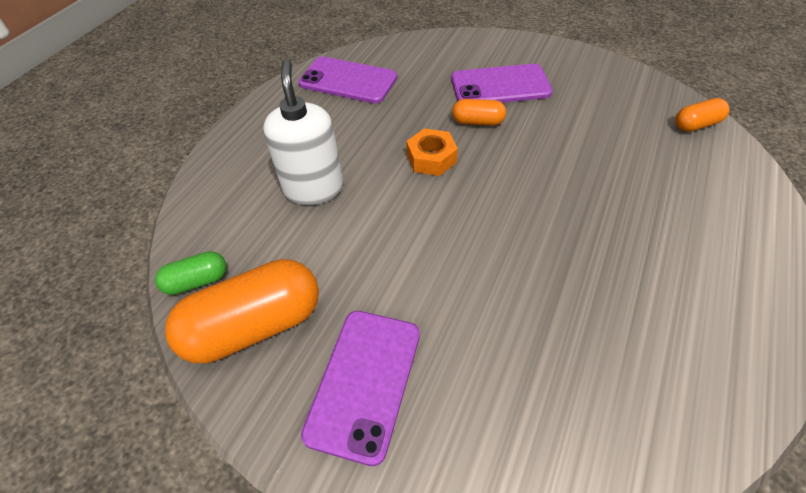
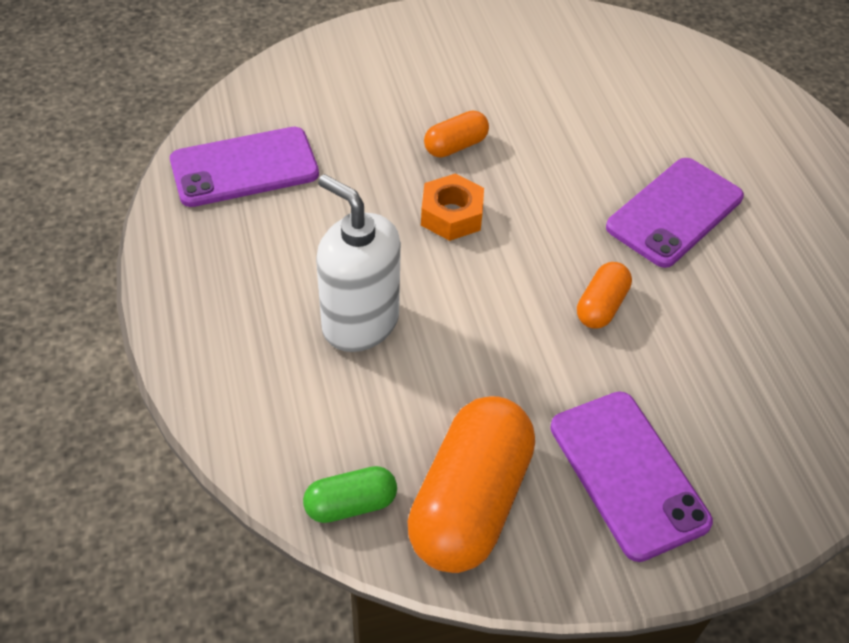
camera: 45 degrees left, 0 degrees up
(197, 281) = (351, 504): green capsule -> green capsule turned 45 degrees clockwise
(500, 86) = (435, 89): purple phone -> purple phone (674, 212)
(696, 125) = (659, 47): orange capsule -> orange capsule (601, 306)

